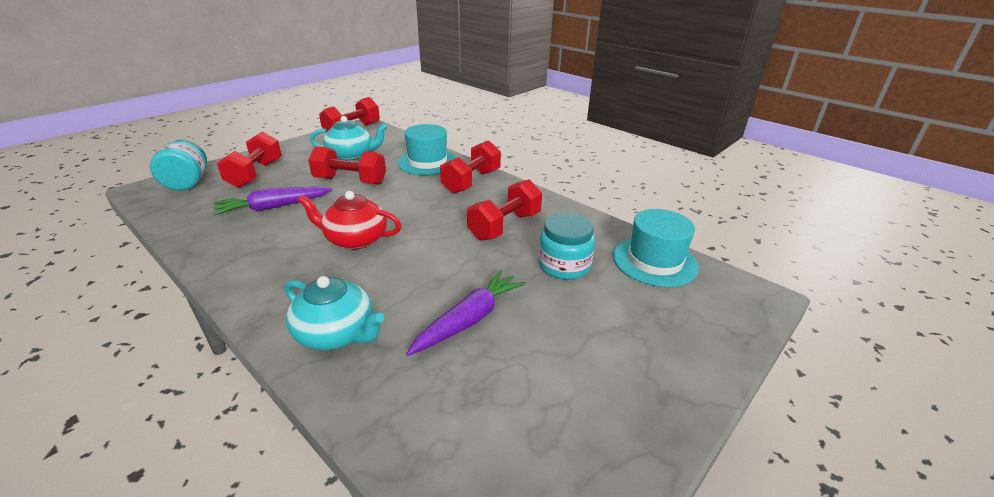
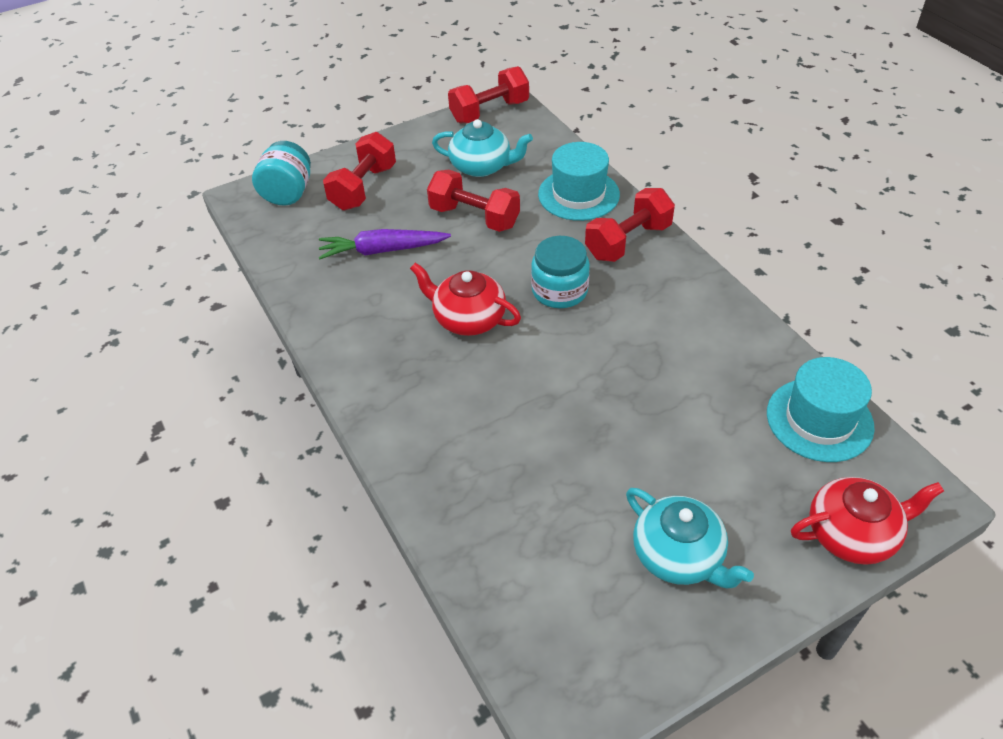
camera: 20 degrees right, 15 degrees up
(336, 333) = (434, 445): turquoise teapot -> turquoise teapot (679, 555)
(469, 319) = (571, 457): purple carrot -> none
(505, 226) = (649, 328): red dumbbell -> none
(564, 265) = (702, 404): turquoise jar -> turquoise jar (559, 290)
(723, 331) = (852, 534): none -> red teapot

